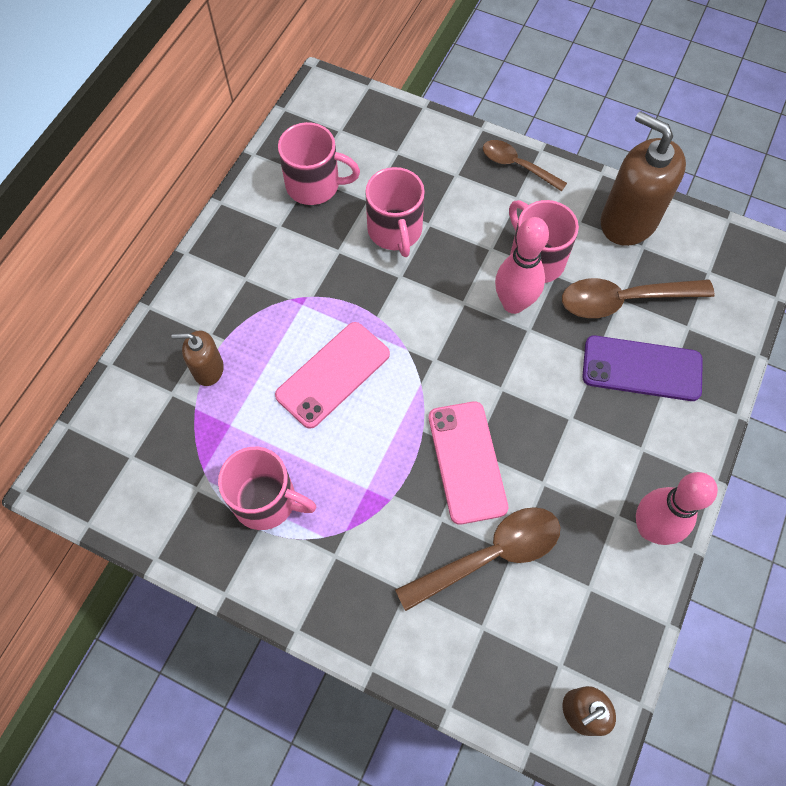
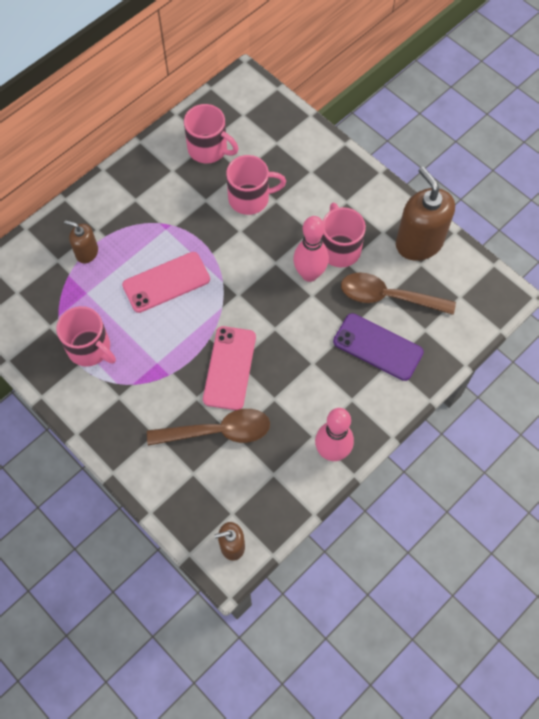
camera: 20 degrees right, 0 degrees up
(395, 231) = (250, 198): pink mug -> pink mug turned 105 degrees counterclockwise
(517, 166) = (357, 178): brown spoon -> none

